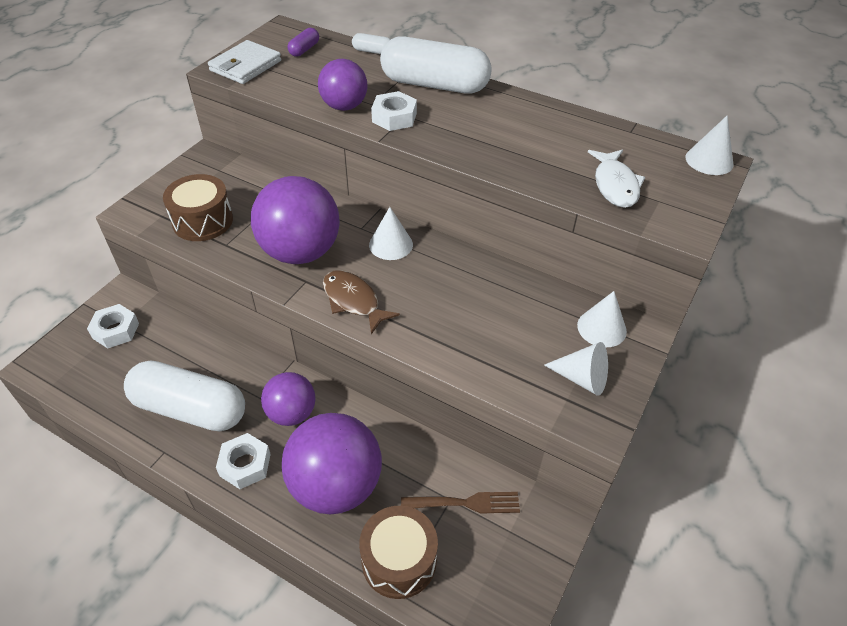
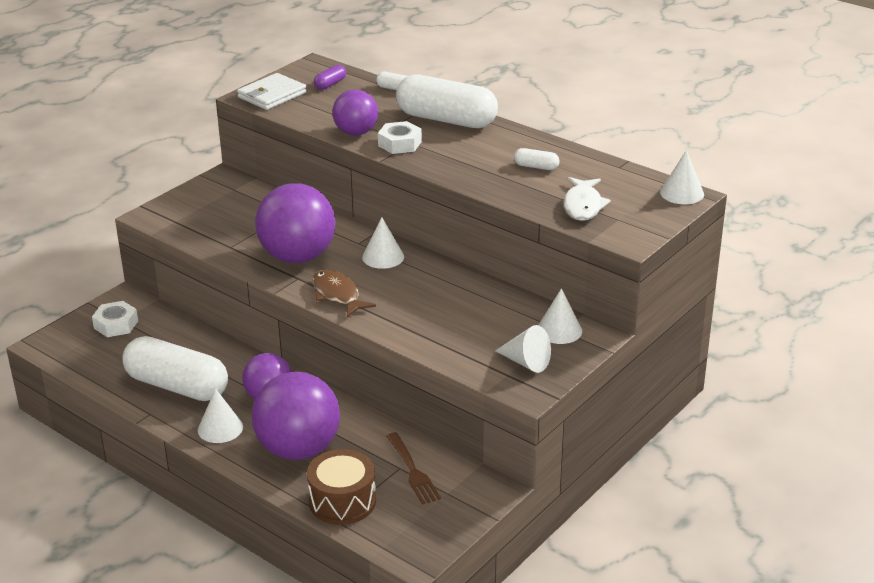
camera: 10 degrees right, 15 degrees down
(203, 221) = (212, 228): brown drum -> none
(245, 465) = (220, 428): white nut -> white cone
(466, 503) = (413, 471): brown fork -> brown fork turned 60 degrees clockwise
(546, 137) = (536, 167): none -> white capsule

